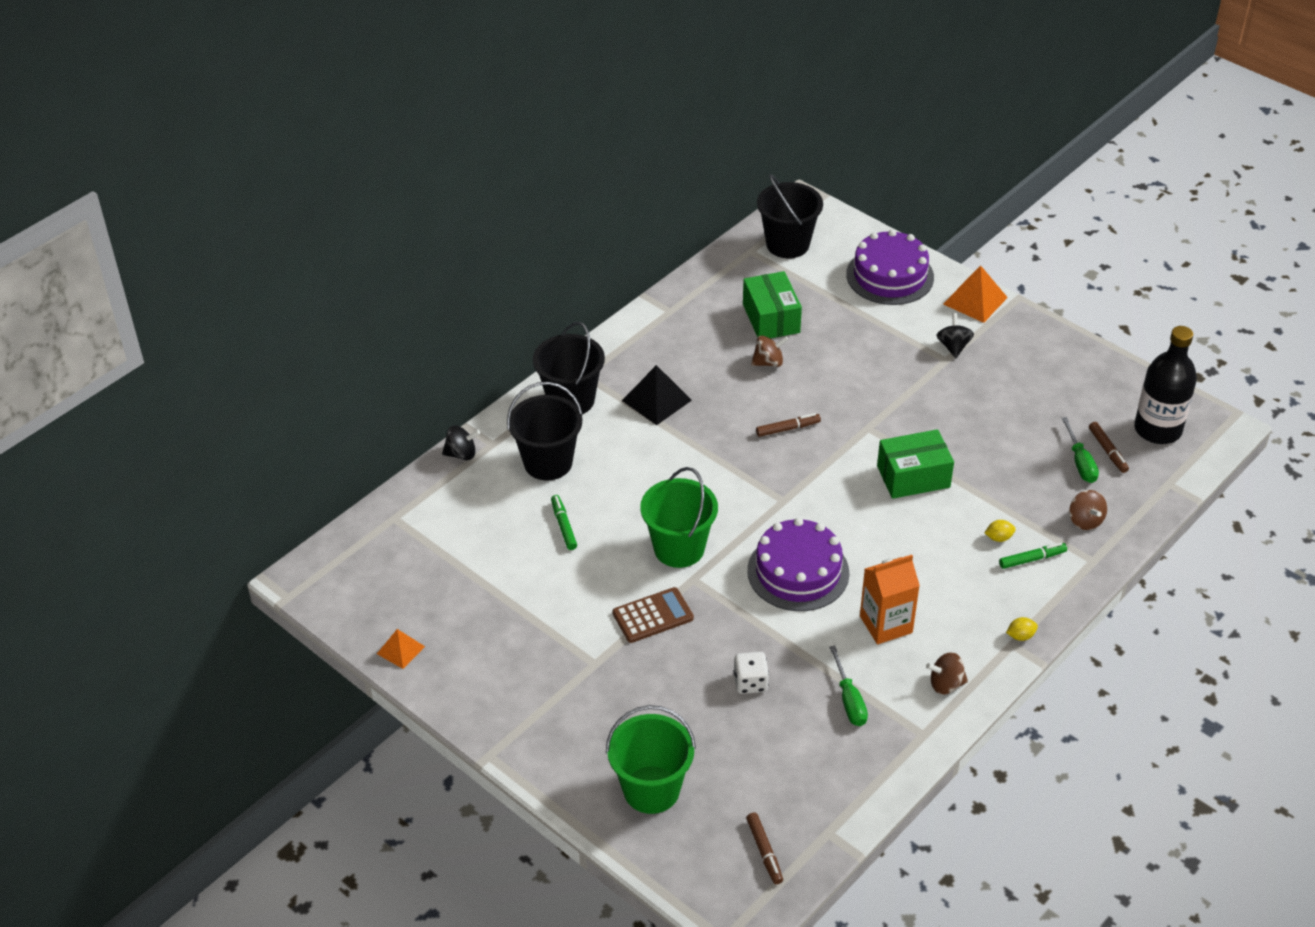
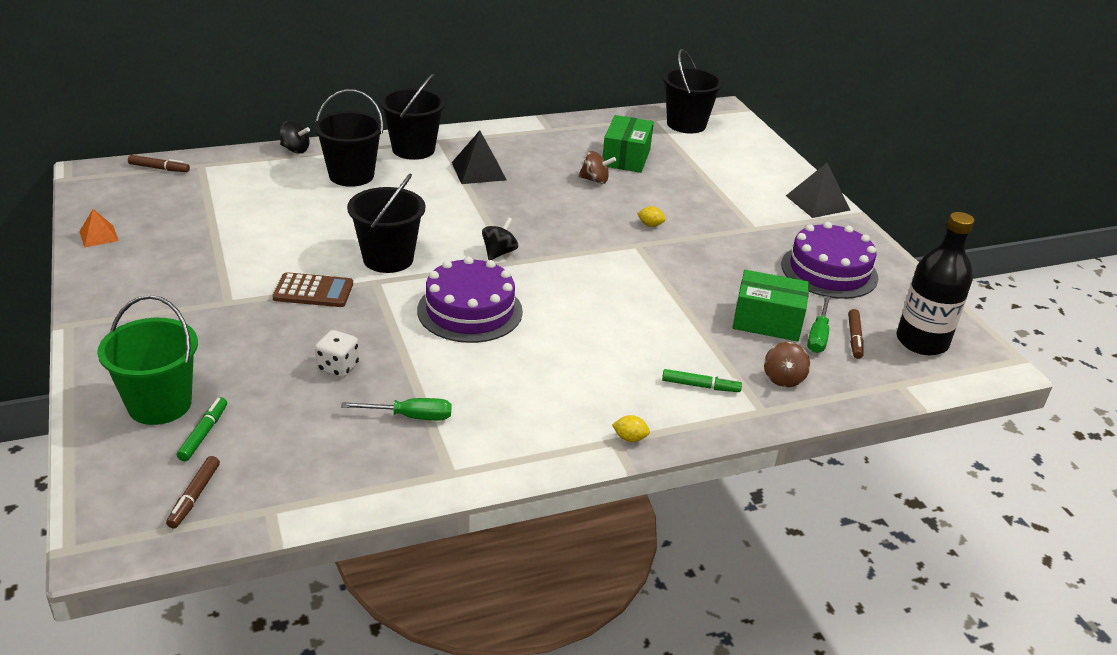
camera: 25 degrees right, 10 degrees down
(563, 526) = (315, 213): green marker -> green marker (203, 434)
(679, 548) = (388, 259): green bucket -> black bucket
(788, 429) = (566, 222): brown marker -> brown marker (159, 168)
(849, 700) = (410, 416): green screwdriver -> green screwdriver turned 105 degrees counterclockwise
(886, 624) = (507, 377): orange carton -> none
(890, 276) = (755, 166): purple cake -> purple cake (829, 271)
(913, 476) = (644, 288): green box -> green box (767, 321)
(945, 684) = (515, 444): brown spinning top -> none
(953, 346) = (768, 223): black spinning top -> black spinning top (499, 253)
(975, 300) = (817, 203): orange pyramid -> black pyramid
(998, 538) = (682, 358): yellow lemon -> yellow lemon (650, 225)

